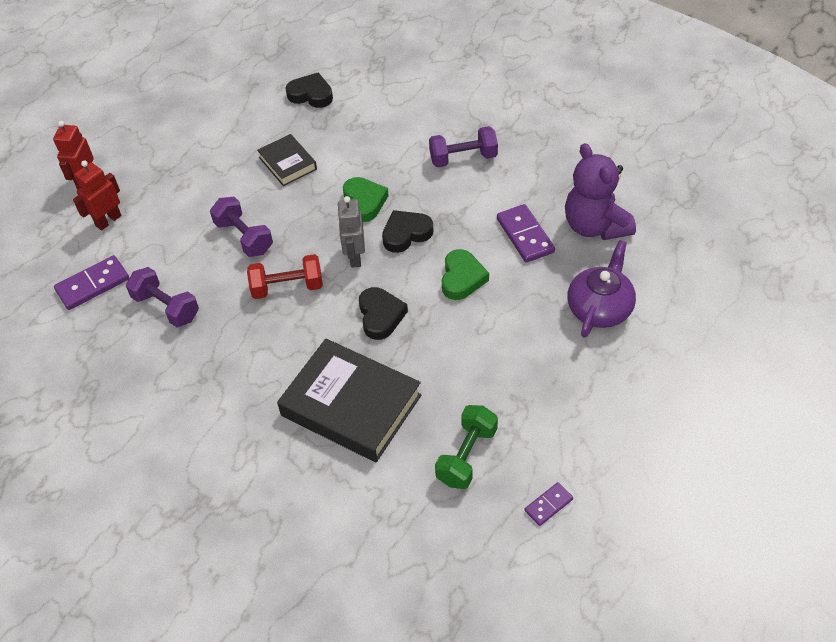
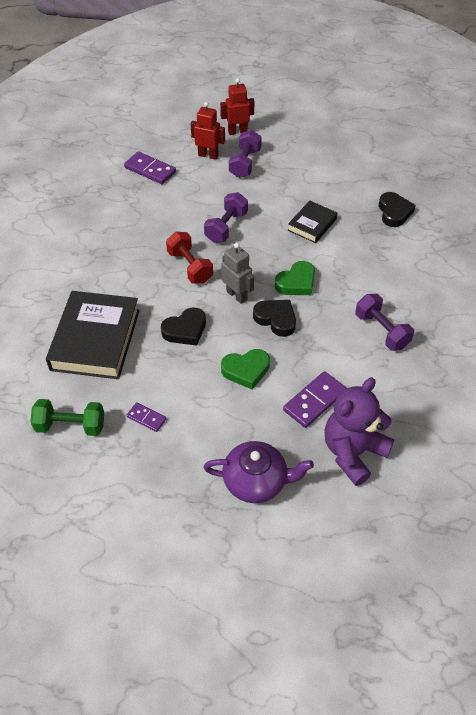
camera: 65 degrees right, 0 degrees up
(166, 307) = (145, 211): purple dumbbell -> purple dumbbell (245, 163)
(354, 257) = (237, 295): grey robot -> grey robot turned 75 degrees clockwise
(548, 505) = (39, 495): purple domino -> purple domino (146, 418)

